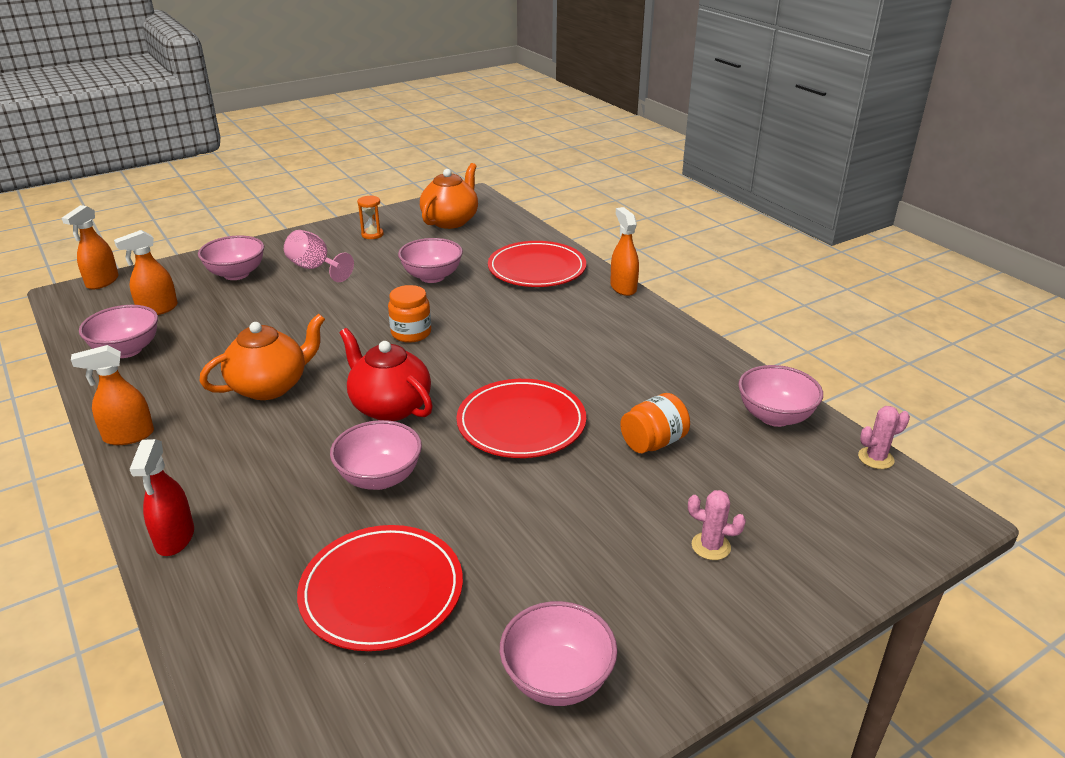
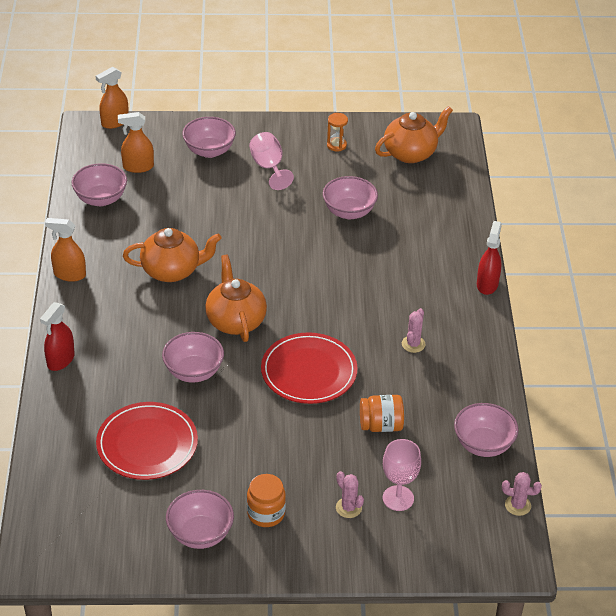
camera: 30 degrees right, 10 degrees up
(390, 406) = (235, 321): red teapot -> orange teapot
(411, 333) = (293, 263): orange jar -> orange jar (266, 513)
(537, 269) = (436, 236): red plate -> none
(606, 357) = (413, 344): none -> pink cactus
(623, 287) = (487, 284): orange spray bottle -> red spray bottle
(752, 509) = (398, 498): none -> pink goblet

